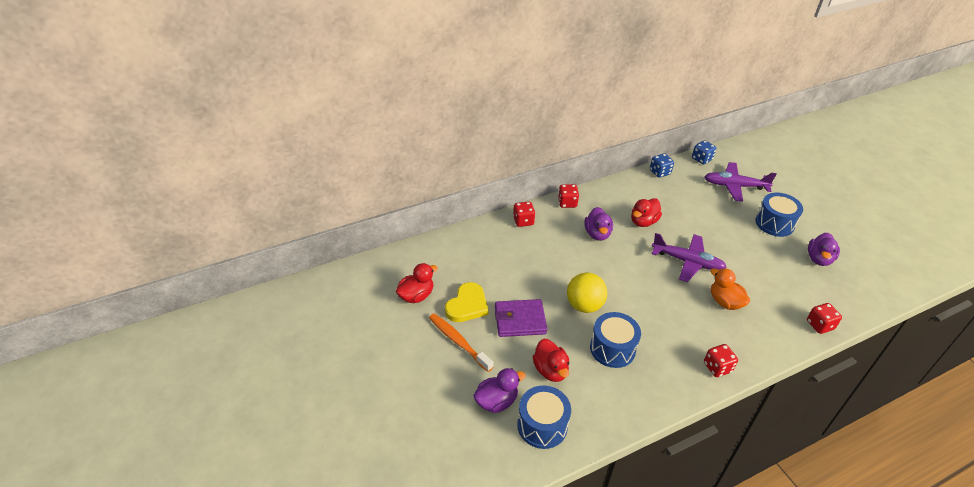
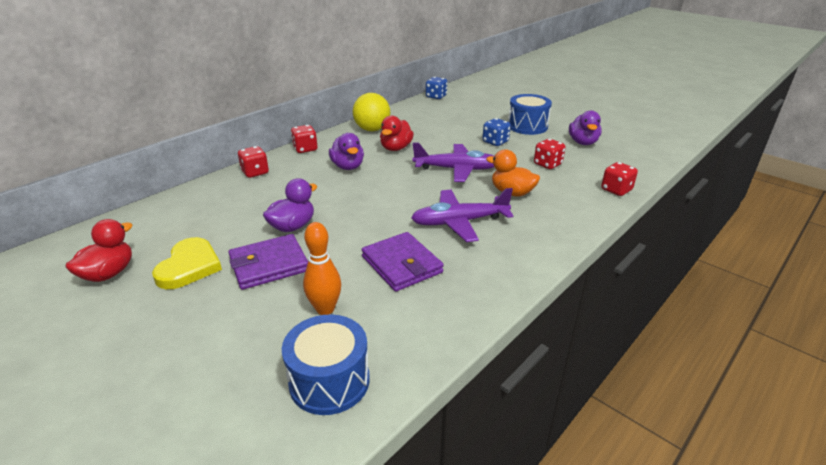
camera: 20 degrees left, 10 degrees down
(458, 341) = (179, 311): orange toothbrush -> none
(496, 401) = (250, 370): purple duck -> purple duck (292, 226)
(550, 370) = (325, 309): red duck -> orange bowling pin
(584, 305) = (352, 231): yellow ball -> yellow ball (372, 129)
(612, 349) = (401, 264): blue drum -> purple wallet
(659, 172) = (398, 111): blue dice -> blue dice (495, 142)
(717, 367) = (534, 251): red dice -> red dice (547, 164)
(735, 186) = (476, 108): purple plane -> purple plane (459, 222)

